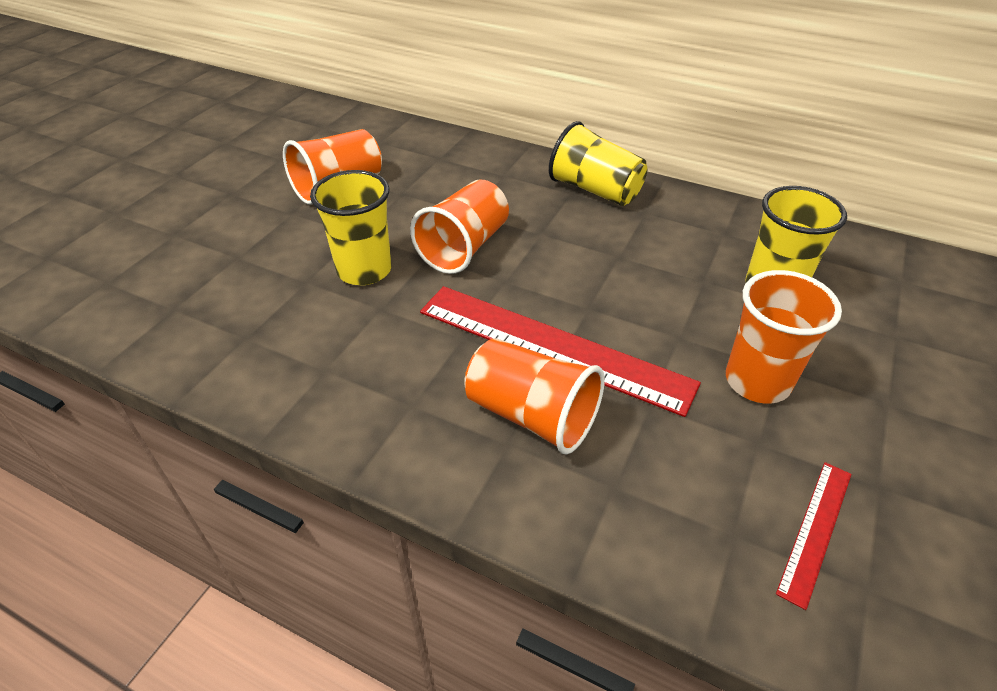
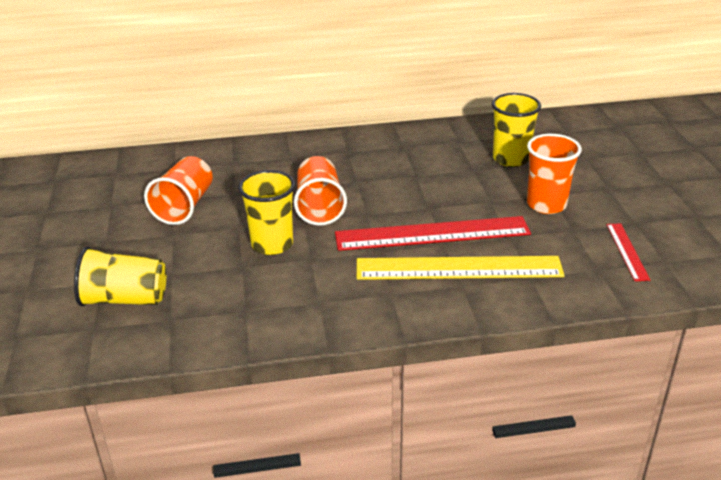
camera: 35 degrees left, 10 degrees down
(531, 415) = (458, 268): orange cup -> yellow ruler
(595, 190) = (360, 145): yellow cup -> yellow cup (125, 299)

